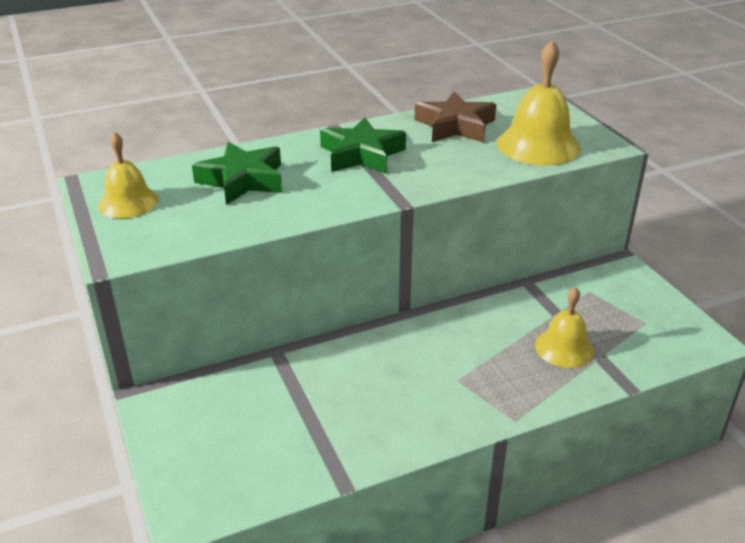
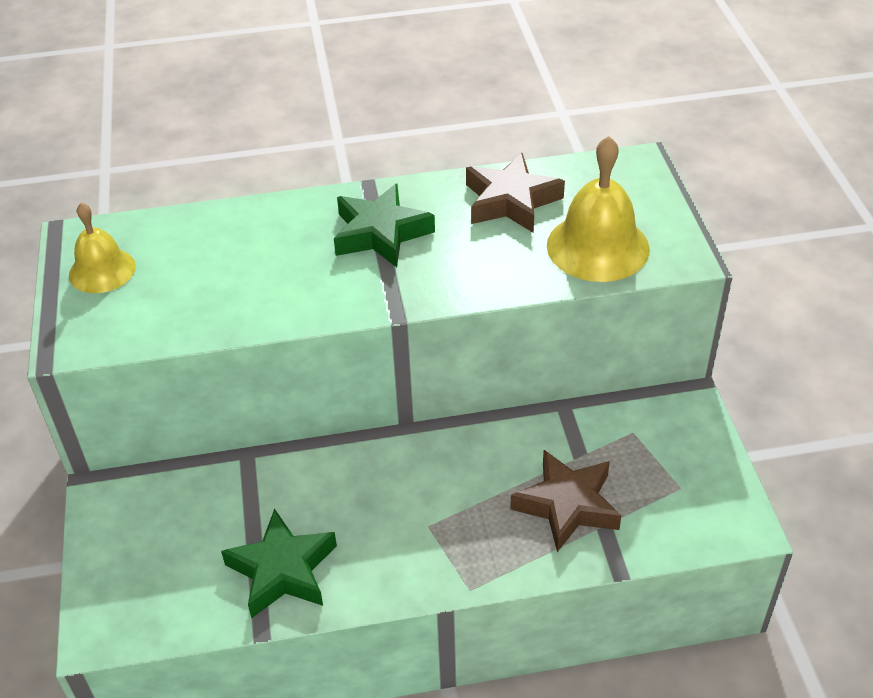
camera: 15 degrees right, 10 degrees up
(242, 180) = (233, 255): green star -> green star (282, 570)
(564, 347) = (567, 505): yellow bell -> brown star

